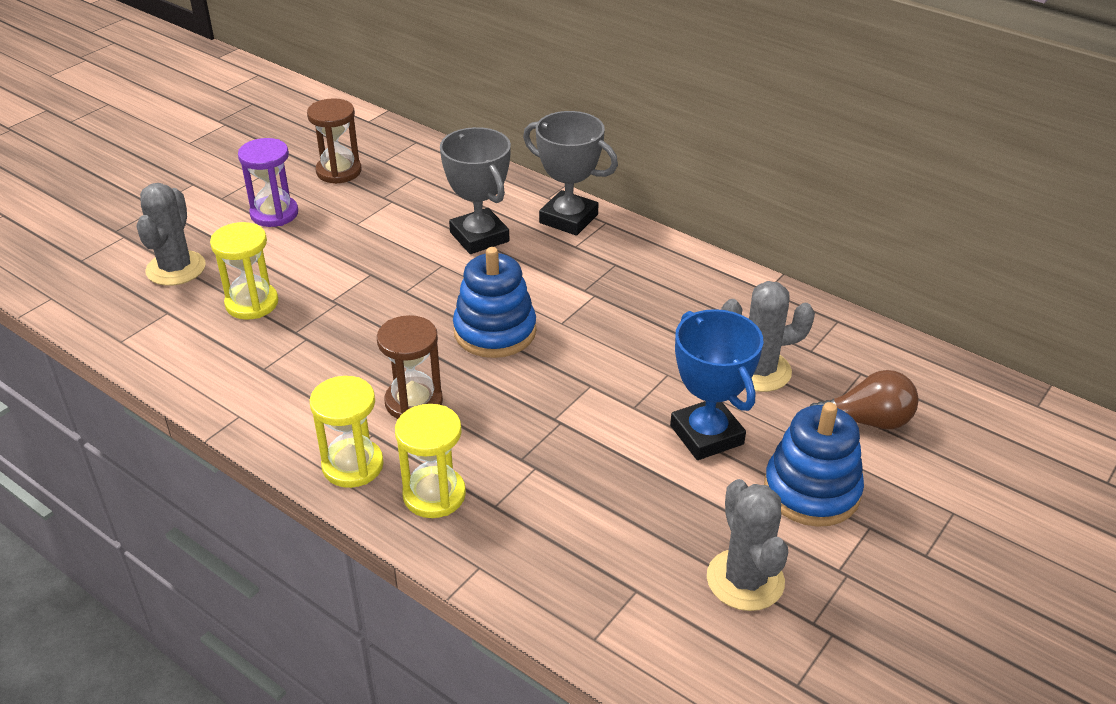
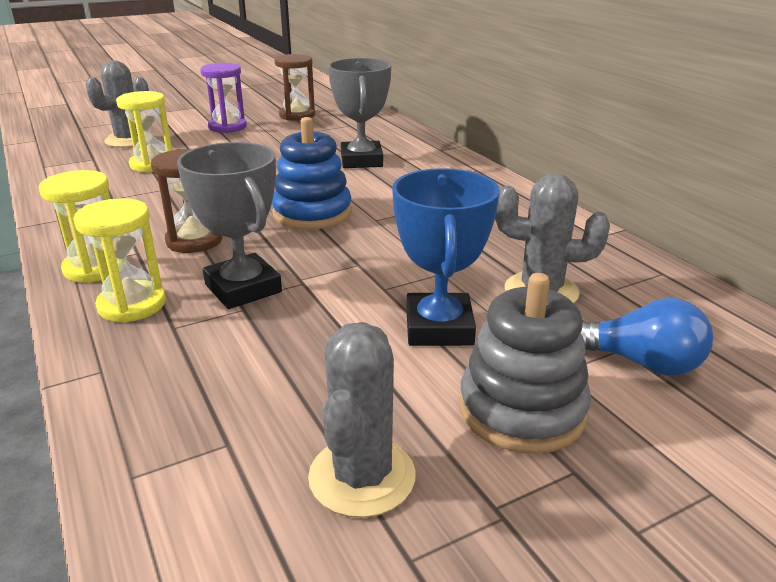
camera: 25 degrees right, 10 degrees down
(568, 218) = (446, 163): grey trophy -> grey trophy (243, 288)
(811, 491) = (522, 410): blue stacking toy -> grey stacking toy
(866, 421) = (641, 363): brown light bulb -> blue light bulb

